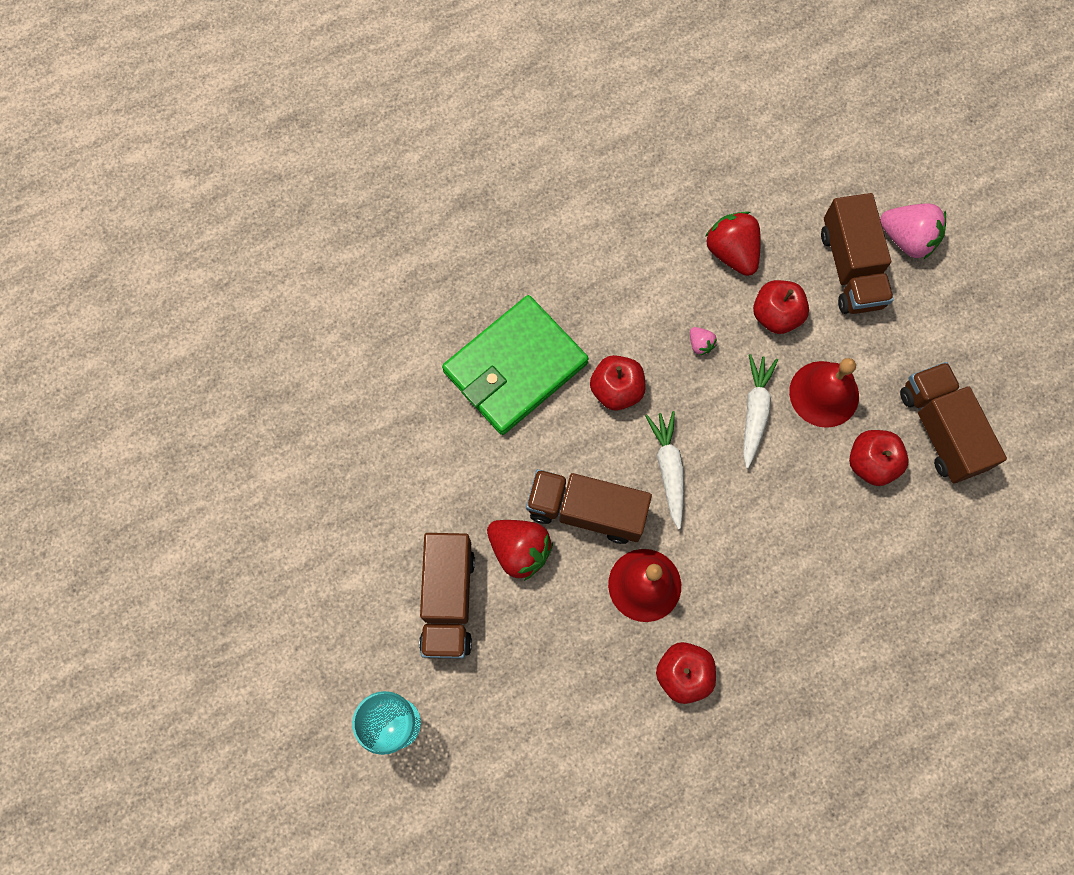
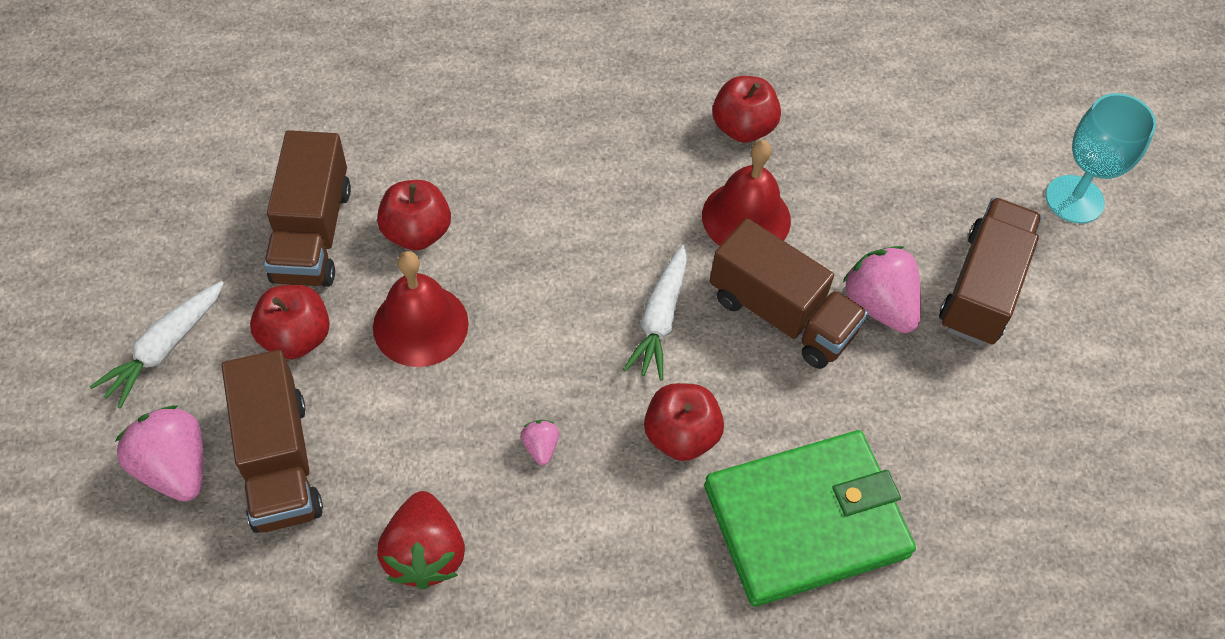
camera: 160 degrees left, 15 degrees down
(519, 550) = (879, 305): red strawberry -> pink strawberry
(754, 412) = (518, 339): white carrot -> white carrot (165, 348)
(776, 315) = (419, 442): red apple -> red apple (296, 337)
(850, 268) = (279, 461): brown truck -> brown truck turned 150 degrees clockwise

